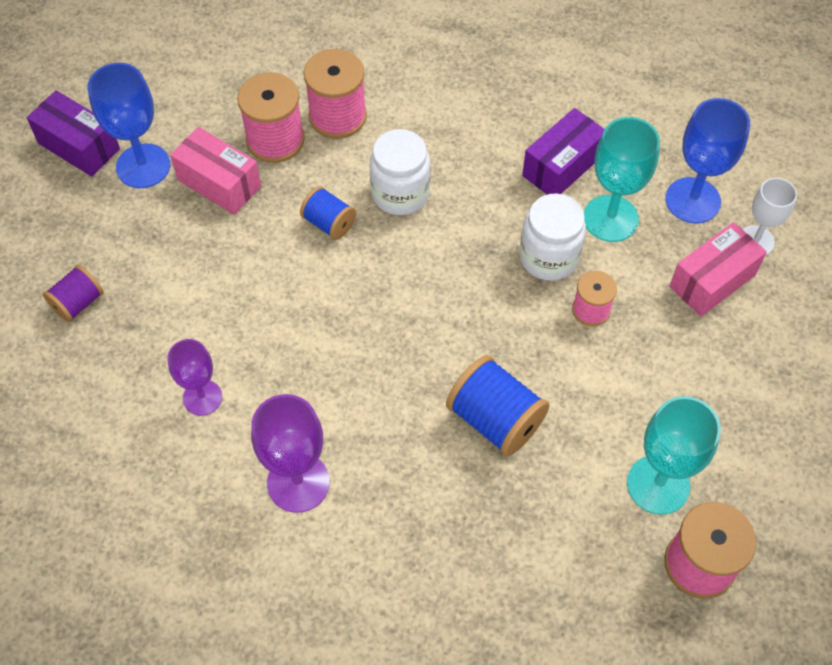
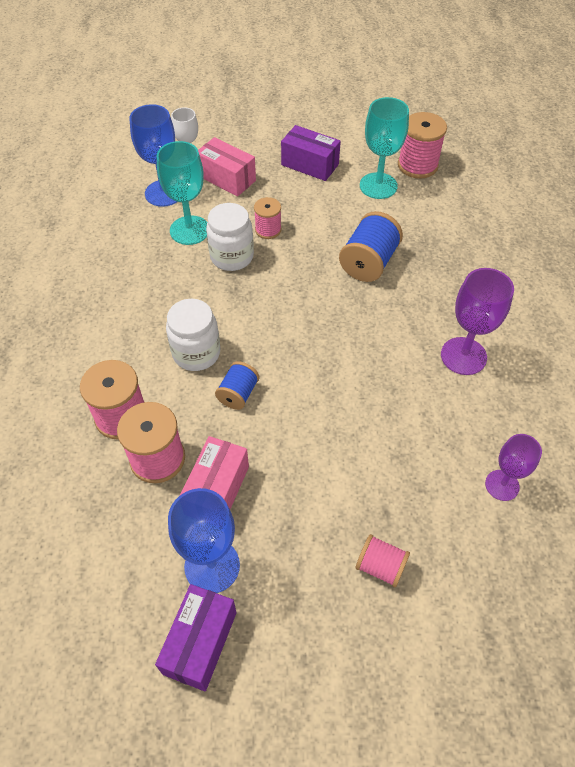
camera: 105 degrees left, 5 degrees down
(78, 303) = (380, 566): purple spool -> pink spool
(202, 397) = (427, 435): purple goblet -> purple goblet (502, 485)
(562, 166) = (148, 262): purple box -> purple box (310, 164)

